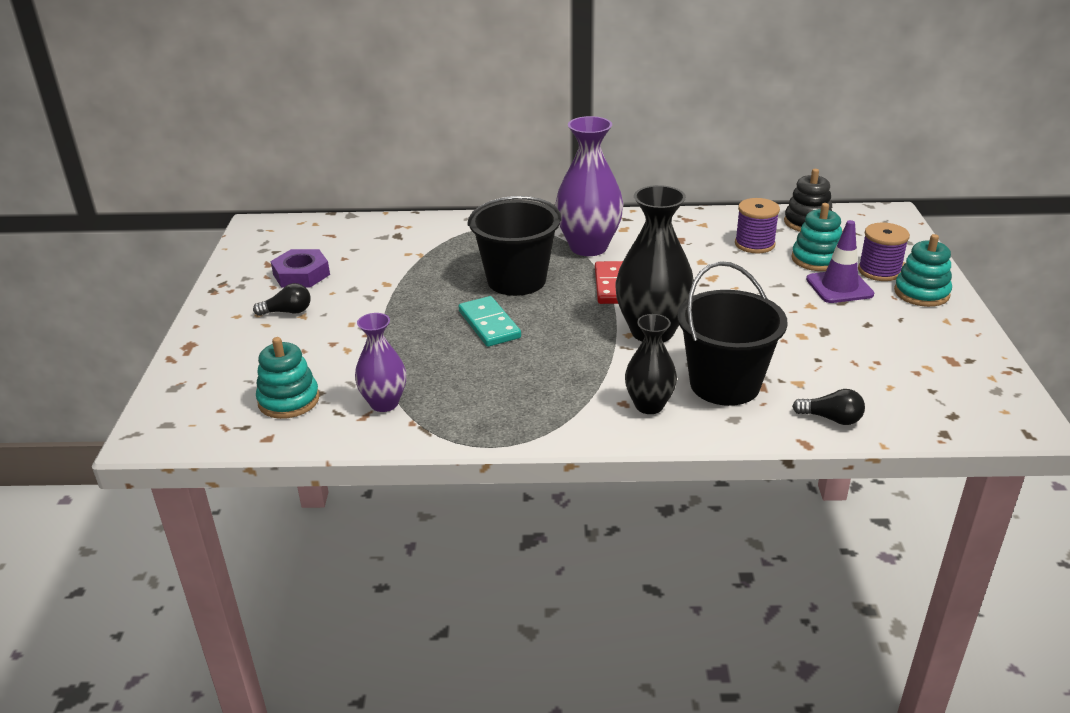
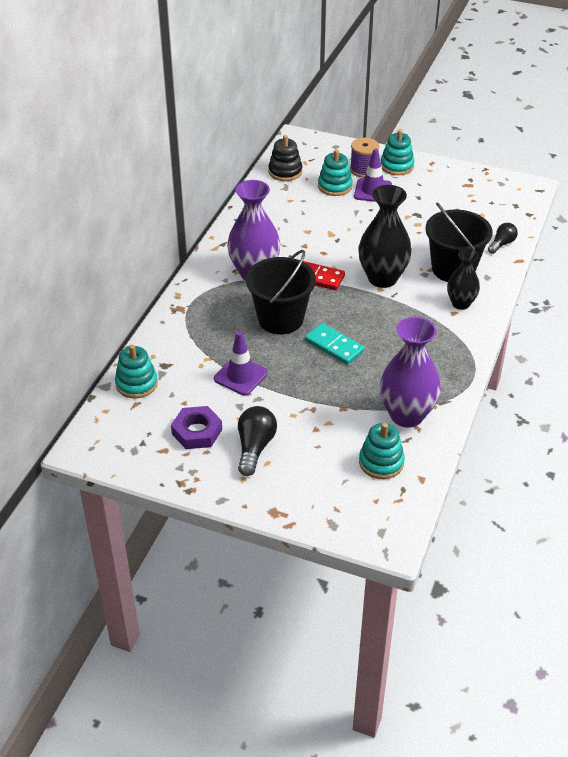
camera: 70 degrees left, 10 degrees up
(287, 312) = (255, 447): black light bulb -> black light bulb, size x1.56
(361, 228) = (136, 384): none -> turquoise stacking toy
(384, 403) = (406, 415): purple vase -> purple vase, size x1.67
(402, 278) = (241, 376): none -> purple traffic cone
(489, 324) = (334, 346): turquoise domino -> turquoise domino turned 45 degrees clockwise
(754, 244) = (299, 202): purple spool -> none

